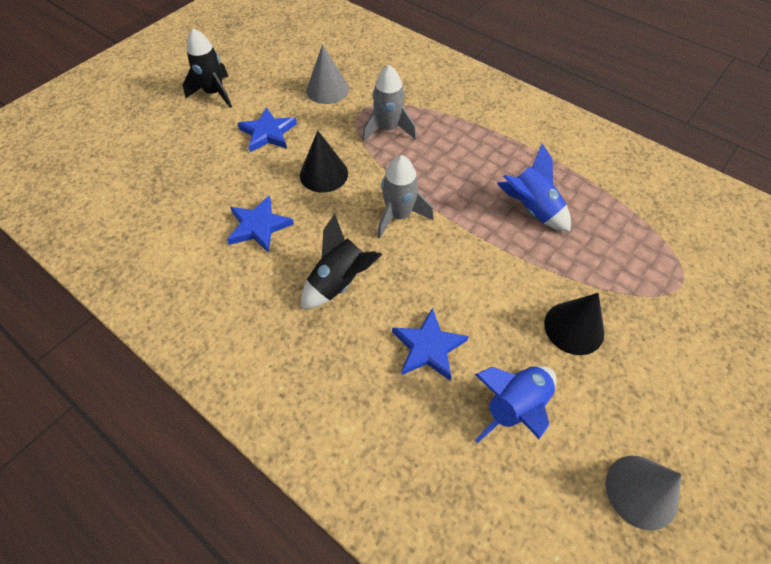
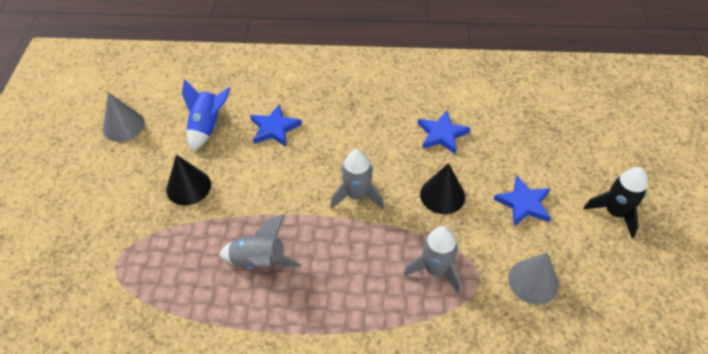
camera: 145 degrees right, 5 degrees down
(339, 282) = (356, 132): black rocket -> none
(531, 209) = (259, 261): blue rocket -> grey rocket

